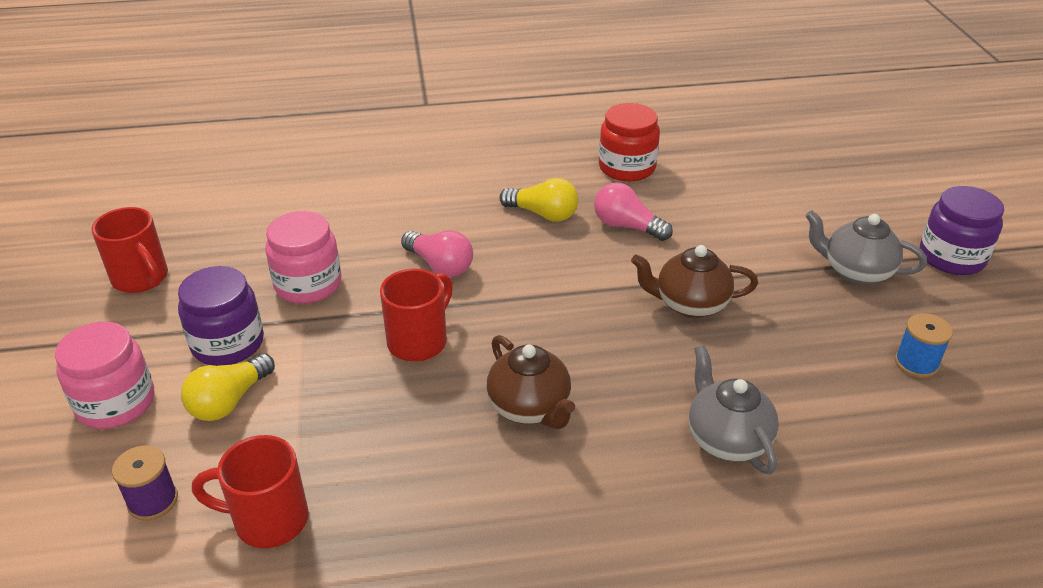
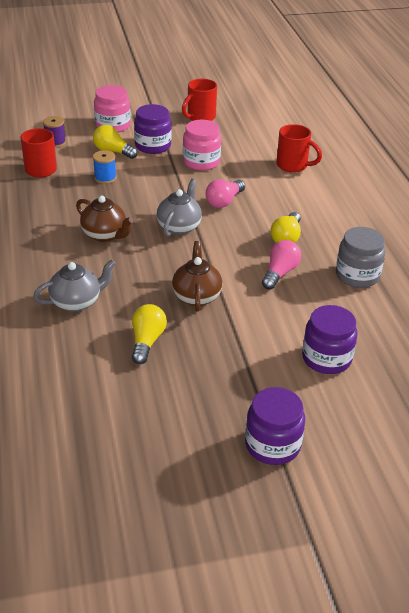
camera: 85 degrees right, 0 degrees up
(419, 341) = (157, 198): red mug -> red mug (293, 166)
(530, 408) = (105, 235): brown teapot -> brown teapot turned 105 degrees counterclockwise
(627, 168) = (357, 275): red jar -> grey jar
(792, 206) = (326, 358): none -> purple jar
(802, 357) = (147, 341): none -> yellow light bulb
(856, 272) = (244, 382): grey teapot -> grey teapot (179, 227)
(916, 363) = (141, 396): blue spool -> blue spool (105, 178)

